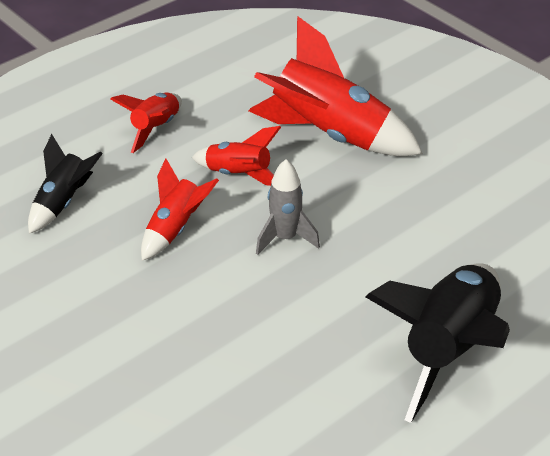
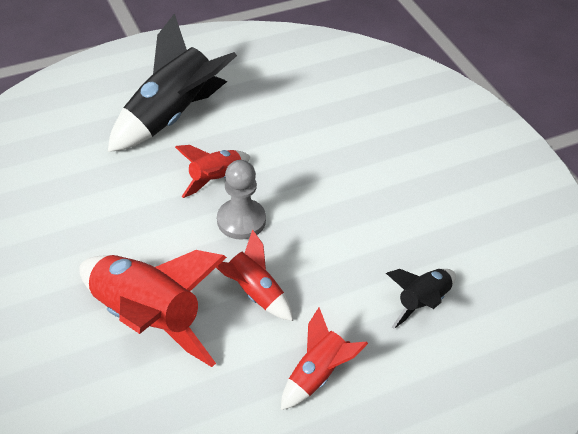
camera: 165 degrees left, 5 degrees up
(175, 229) = (328, 251): red rocket -> red rocket (215, 179)
(285, 238) = (241, 220): grey rocket -> grey pawn

